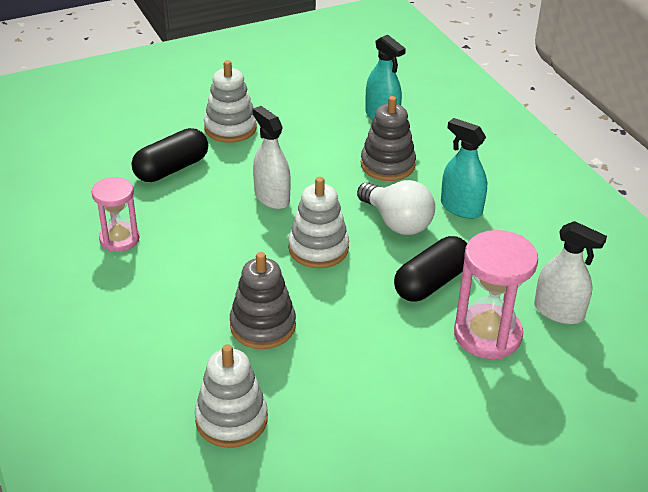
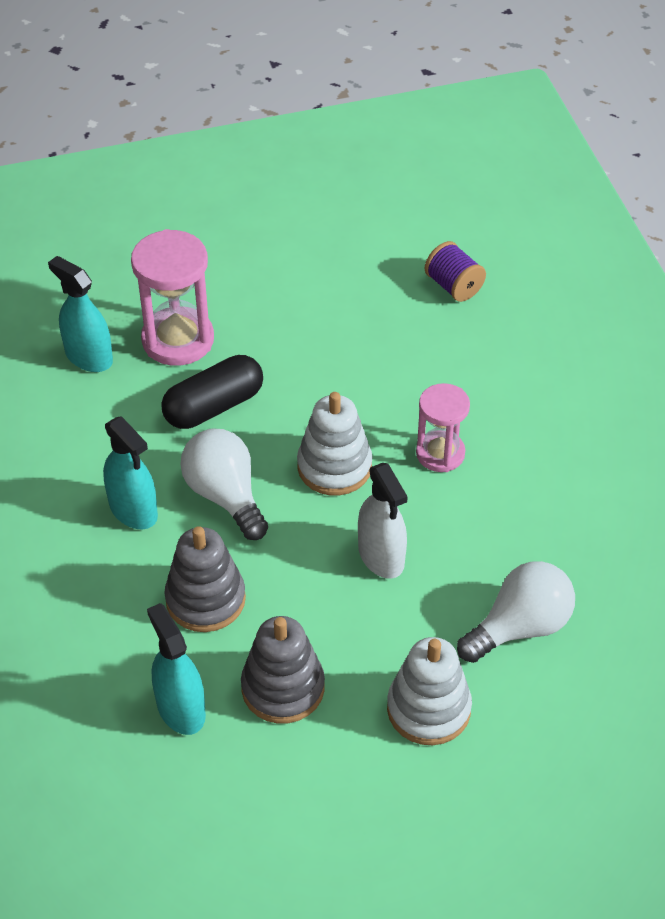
camera: 170 degrees left, 10 degrees up
(119, 239) = (582, 508): pink hourglass -> pink hourglass (440, 453)
(171, 169) = (520, 627): black capsule -> white light bulb
(231, 419) = (454, 286): white stacking toy -> purple spool
(263, 326) = (414, 375): grey stacking toy -> grey stacking toy (283, 688)
(558, 312) = (89, 357): white spray bottle -> turquoise spray bottle

